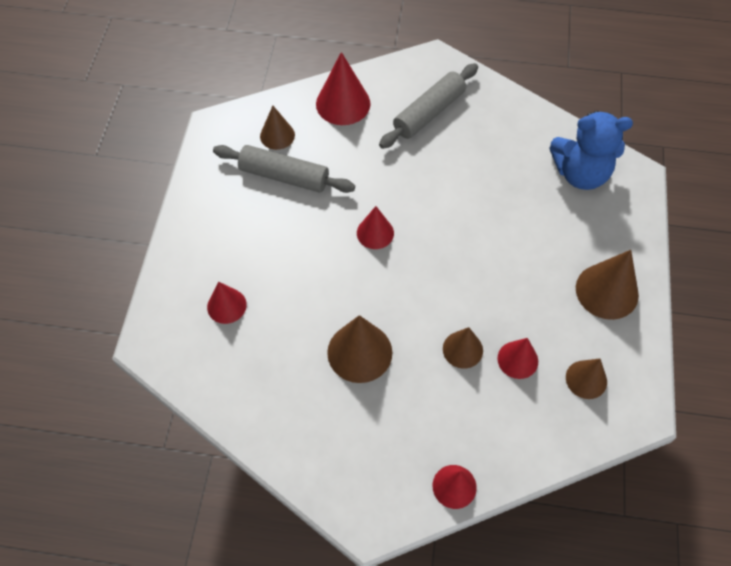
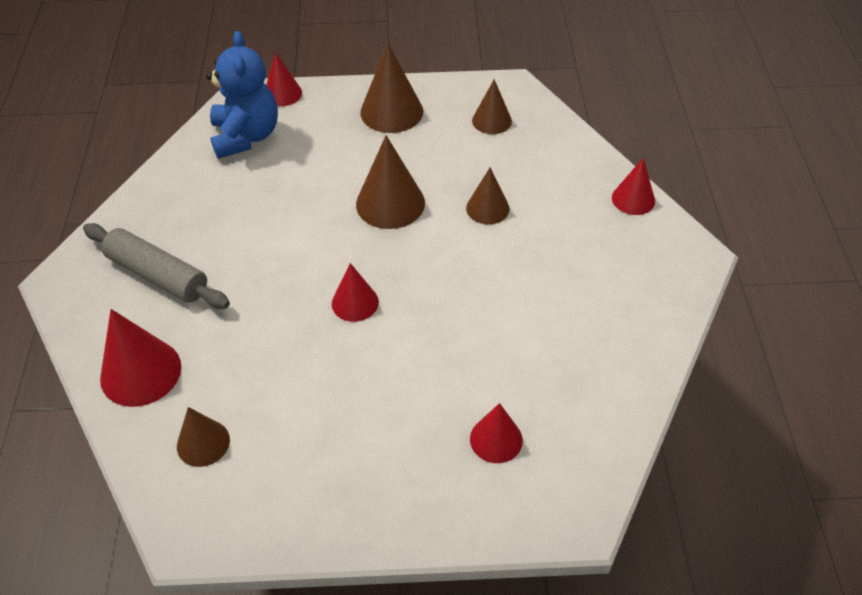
camera: 100 degrees left, 10 degrees down
(284, 176) = (277, 418): grey rolling pin -> none
(359, 352) = (518, 292): brown cone -> brown cone (390, 203)
(517, 359) = (486, 167): red cone -> red cone (282, 93)

